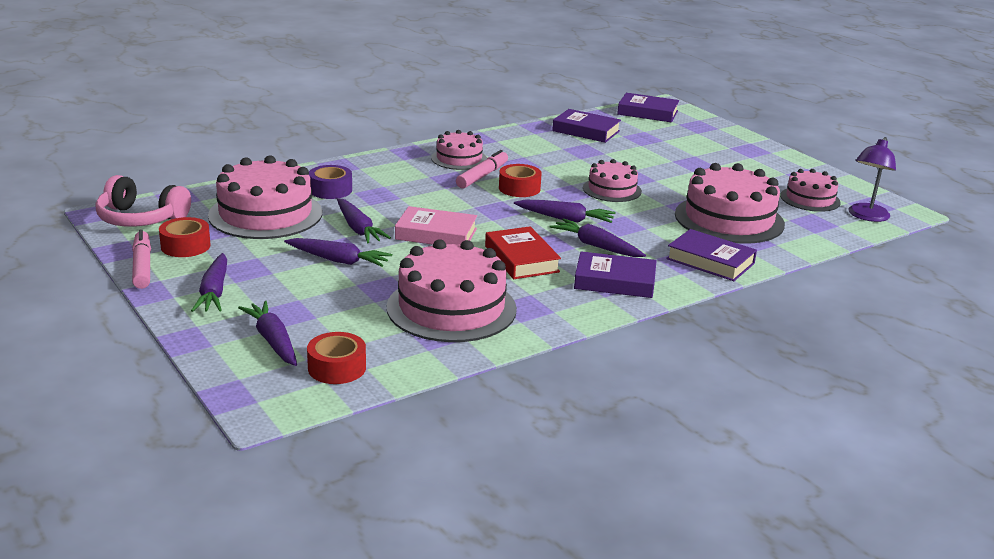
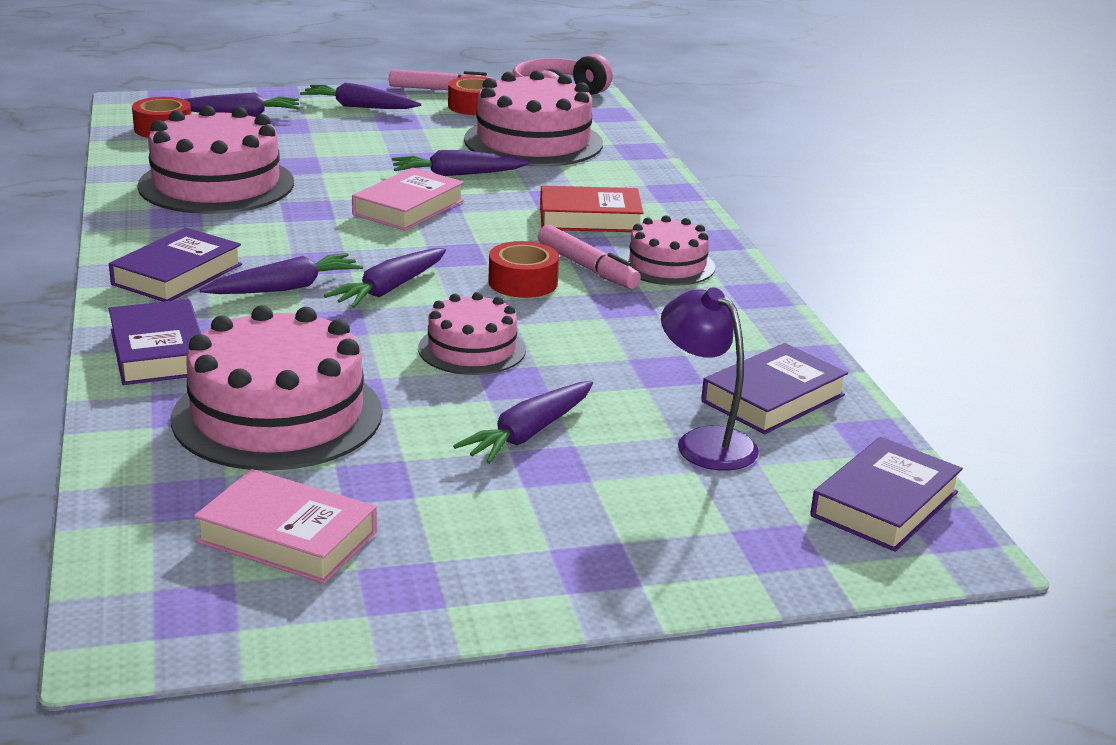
camera: 110 degrees right, 0 degrees up
(330, 190) = (588, 177): purple tape -> none
(338, 260) = (381, 156): purple carrot -> purple carrot (528, 433)
(521, 259) = (294, 238): red book -> red book (590, 218)
(710, 261) = (158, 352): purple book -> purple book turned 75 degrees counterclockwise
(810, 199) = (287, 537): pink cake -> pink book
(866, 216) = (154, 574): purple lamp -> purple lamp (704, 442)

